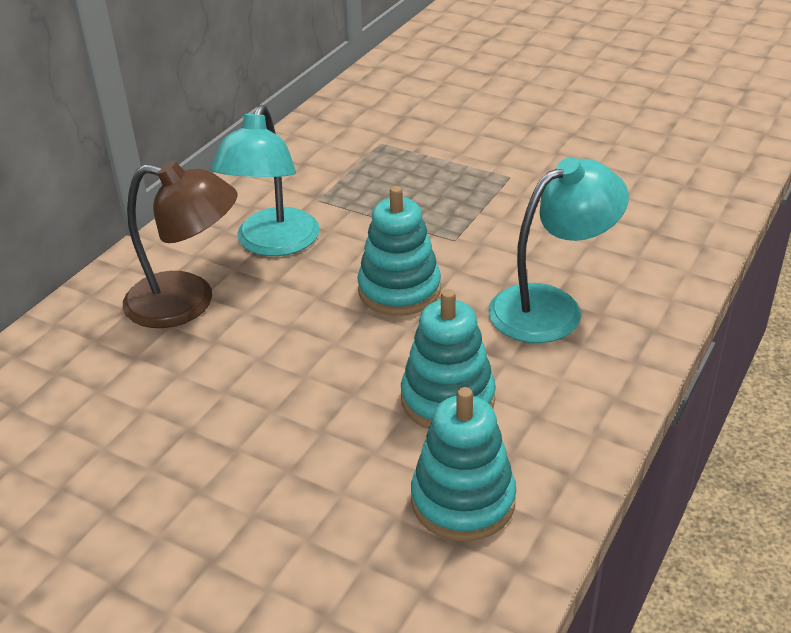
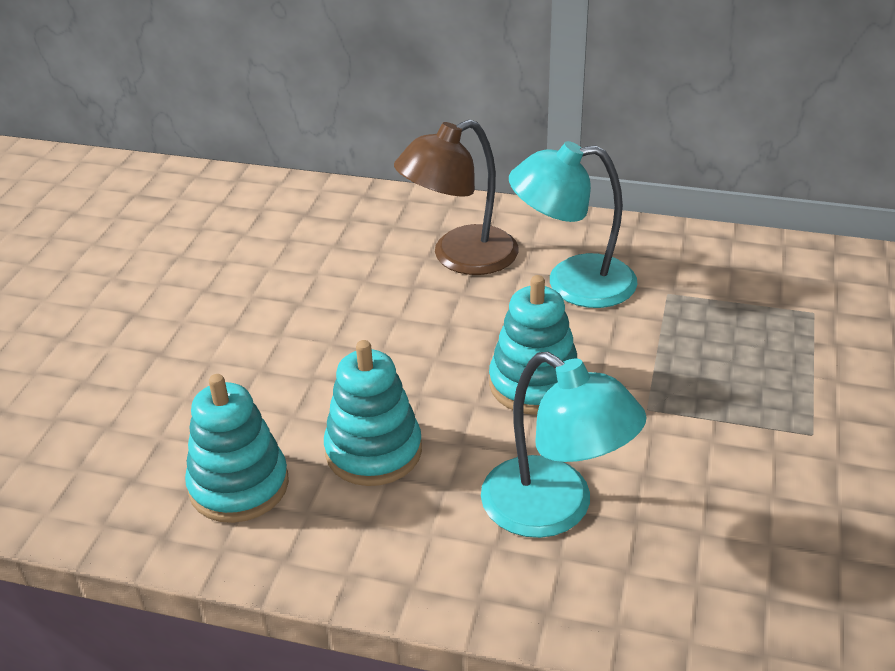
camera: 75 degrees right, 0 degrees up
(187, 303) = (460, 257): brown lamp -> brown lamp turned 60 degrees clockwise

